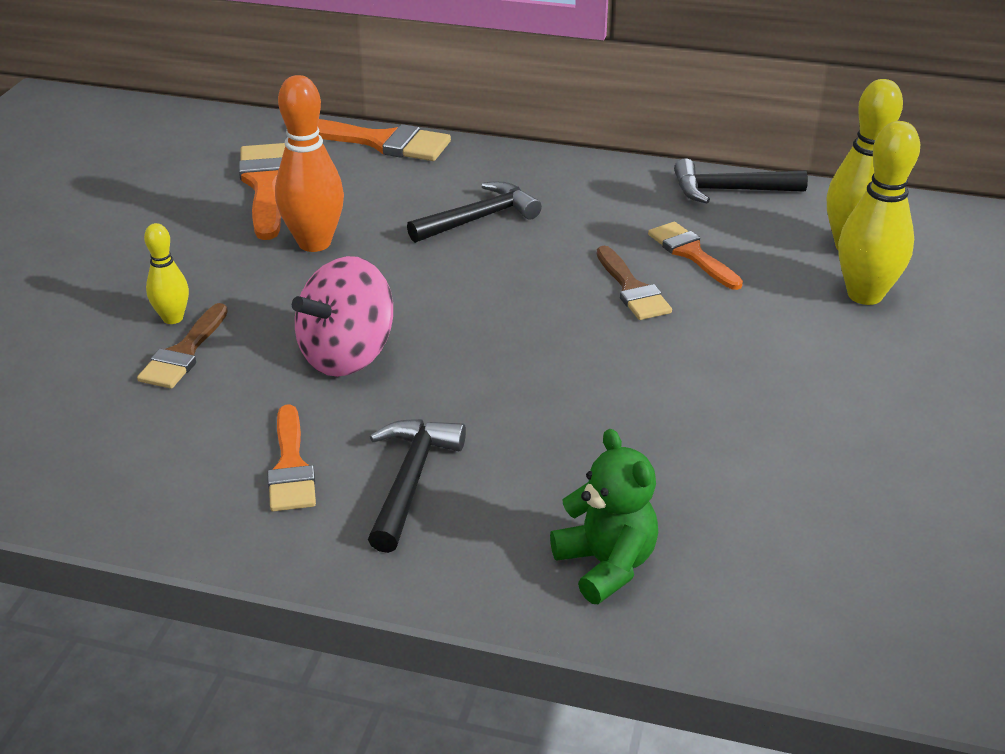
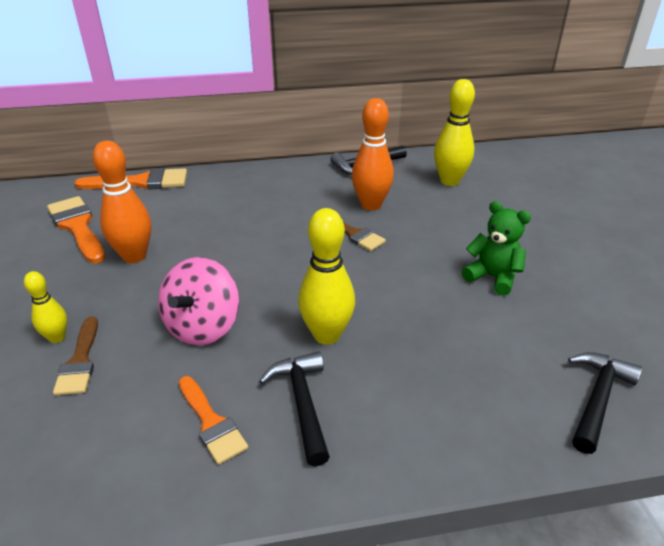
camera: 25 degrees left, 0 degrees up
(479, 218) = (234, 214): black hammer -> black hammer (597, 398)
(606, 564) = (464, 417): green teddy bear -> green teddy bear (492, 277)
(691, 253) = (371, 205): orange brush -> orange bowling pin
(865, 295) = (475, 205): yellow bowling pin -> yellow bowling pin (327, 335)

